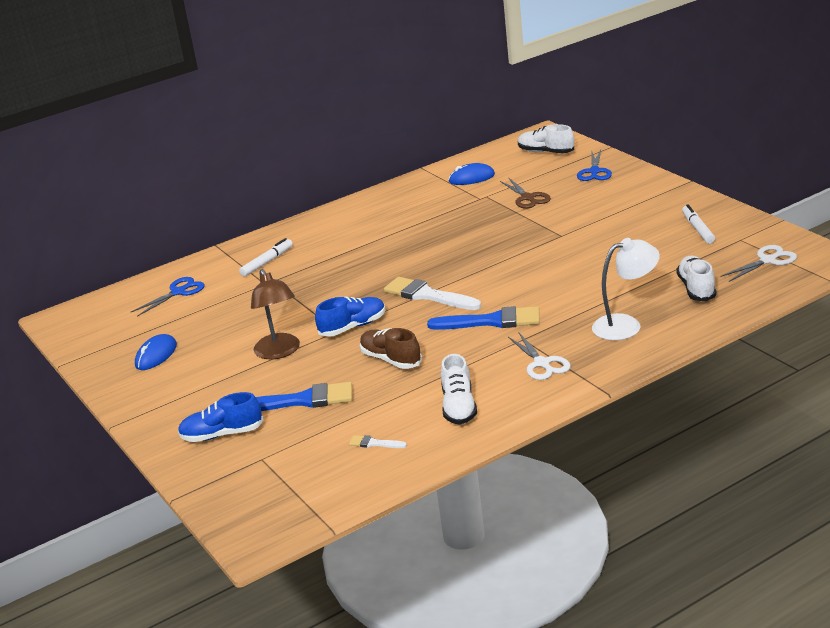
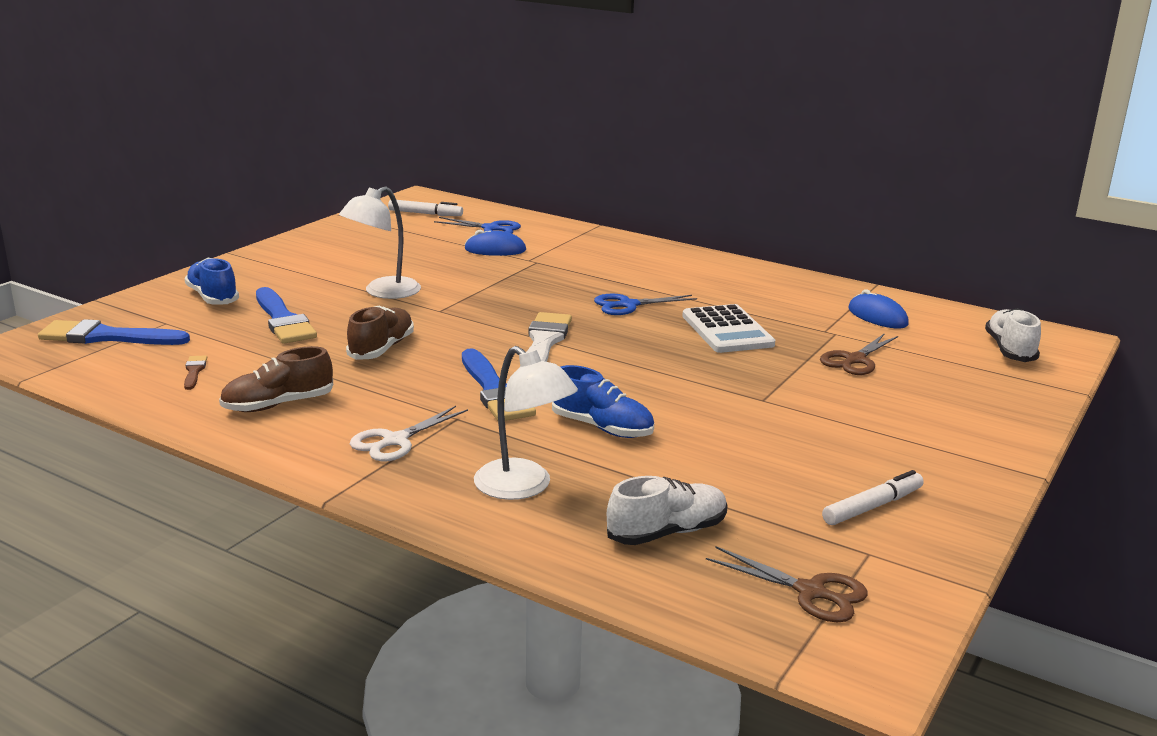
camera: 60 degrees right, 5 degrees down
(156, 355) = (362, 243): blue mouse -> blue mouse (495, 250)
(267, 262) = (576, 252): white marker -> white marker (425, 214)
(270, 489) = (107, 337): none -> blue brush
(279, 352) = (383, 292): brown lamp -> white lamp
(353, 327) = (450, 317): blue shoe -> blue shoe (602, 428)
(374, 443) = (194, 371): white brush -> brown brush
(456, 229) = (727, 330): none -> white calculator
(459, 407) = (278, 405): white shoe -> brown shoe
(594, 171) = (986, 393): blue scissors -> blue scissors (628, 305)
(767, 260) = (810, 592): white scissors -> brown scissors

